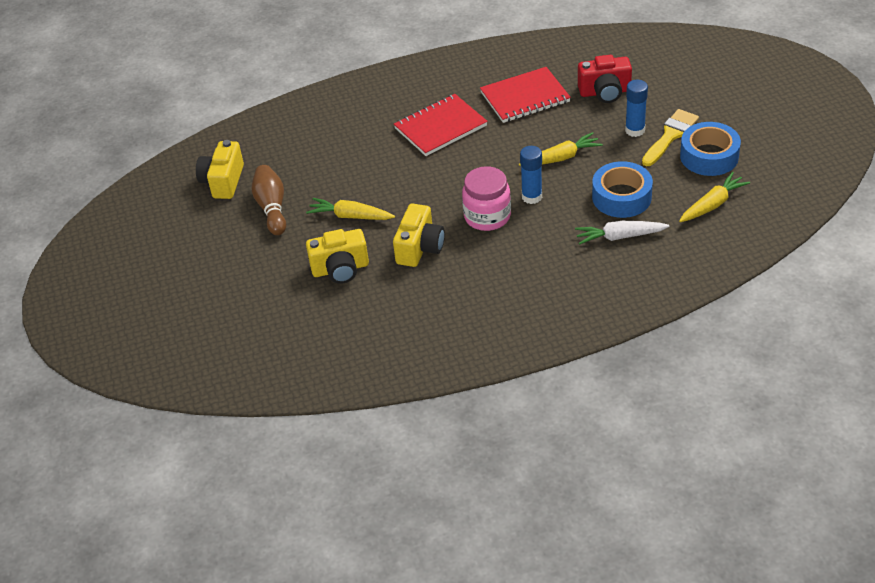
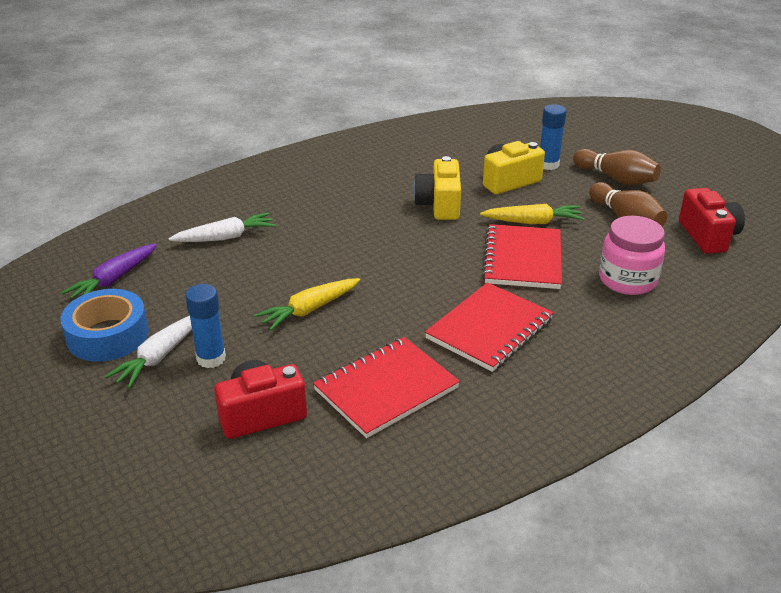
camera: 160 degrees right, 10 degrees down
(223, 181) = (708, 236): yellow camera -> red camera
(239, 257) = (616, 178): none -> brown bowling pin
(383, 180) = (523, 259): none -> red notebook
(487, 216) = (380, 239): pink jar -> pink jar (627, 280)
(532, 197) = (335, 263): blue glue stick -> blue glue stick (548, 165)
(621, 197) = (225, 275): blue tape -> none
(670, 136) = (159, 357): yellow brush -> white carrot
(712, 204) = (113, 280): yellow carrot -> purple carrot

